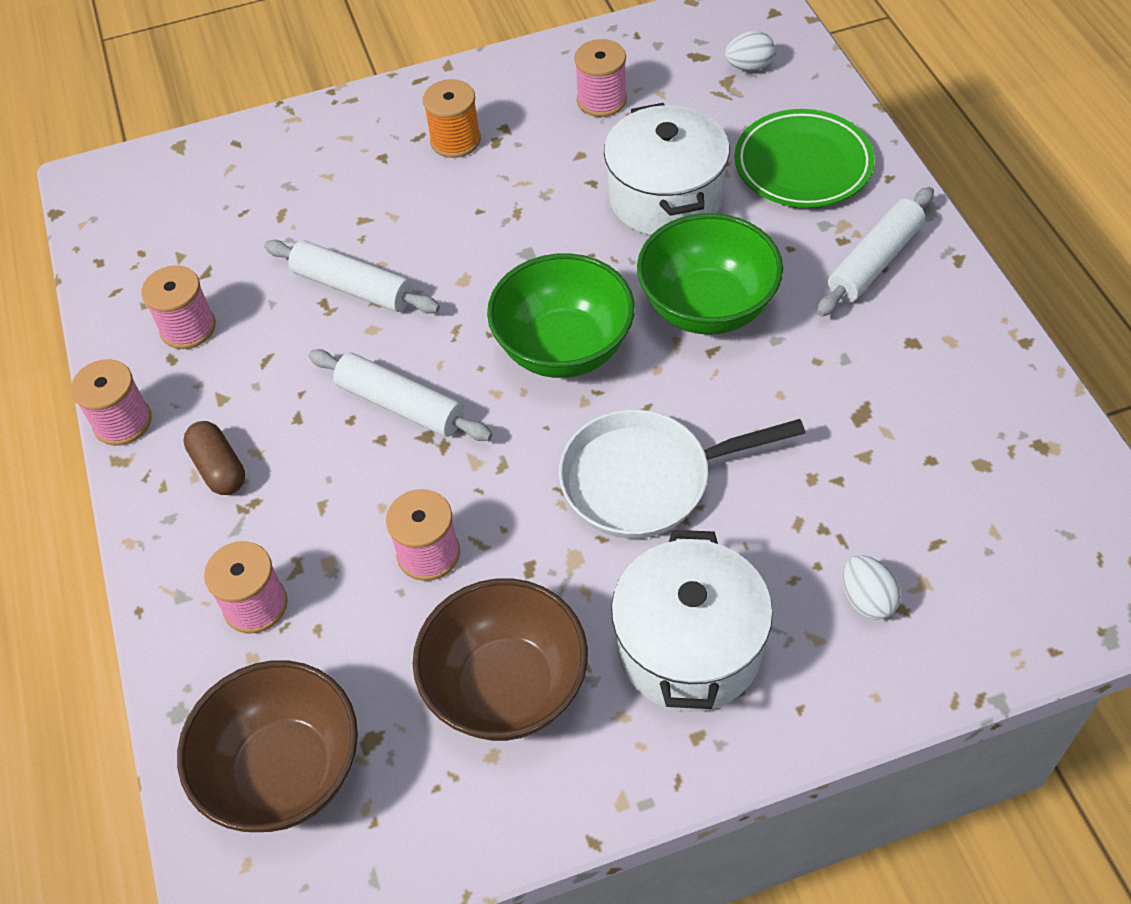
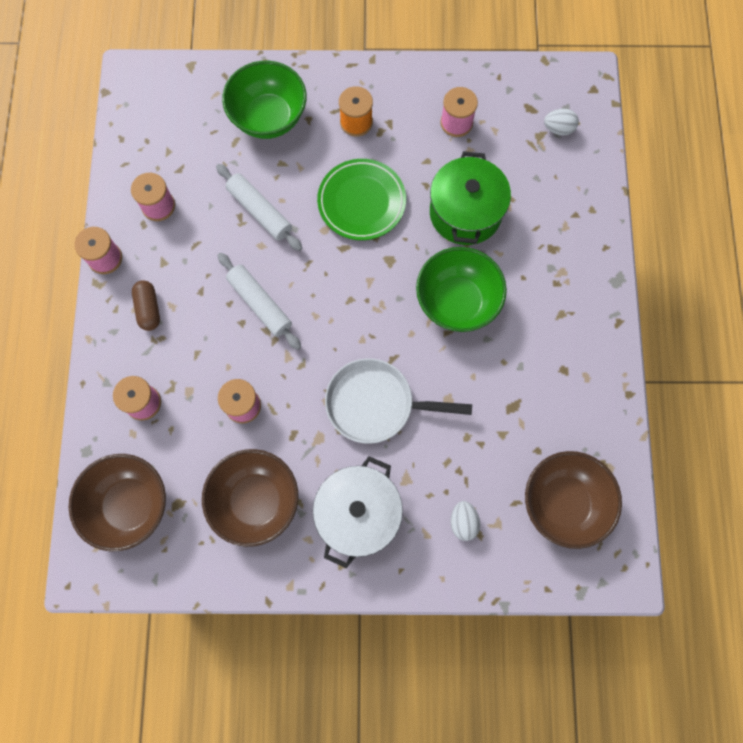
camera: 15 degrees right, 20 degrees up
(564, 348) = (364, 299): green bowl -> green bowl (269, 117)
(665, 197) = (465, 213): white pot -> green pot
(803, 165) = (558, 218): green plate -> green plate (361, 202)
(874, 262) = (568, 306): white rolling pin -> none
(1009, 517) = (563, 502): none -> brown bowl

